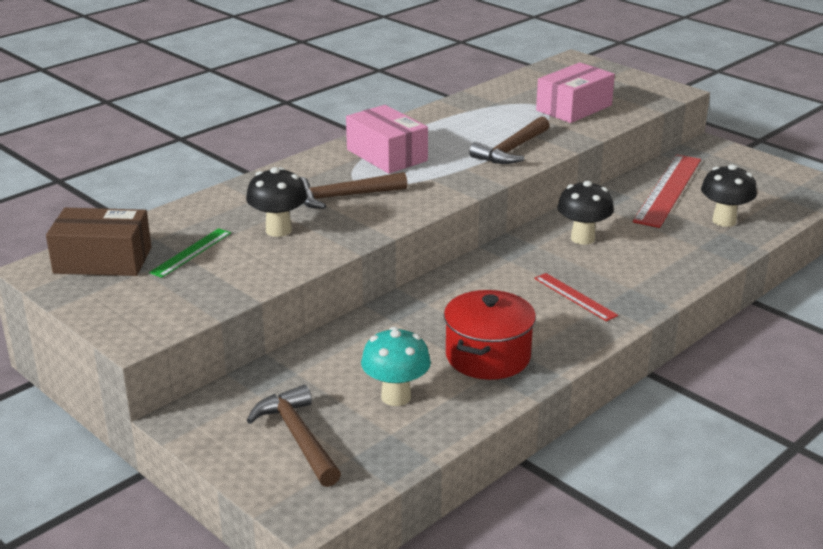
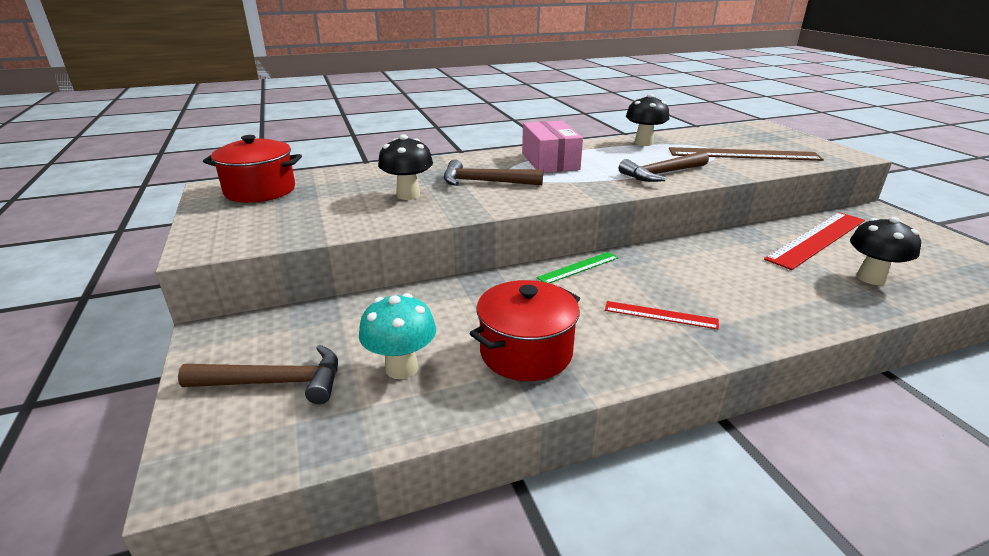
camera: 25 degrees right, 0 degrees up
(103, 260) = (260, 190): brown box -> red pot
(191, 252) = (325, 197): green ruler -> green ruler (578, 267)
(298, 437) = (275, 382): brown hammer -> brown hammer turned 90 degrees clockwise
(574, 108) = (743, 154): pink box -> brown ruler
(575, 296) = (660, 315): red ruler -> red ruler turned 60 degrees counterclockwise
(582, 238) = (702, 263): black mushroom -> black mushroom (643, 143)

